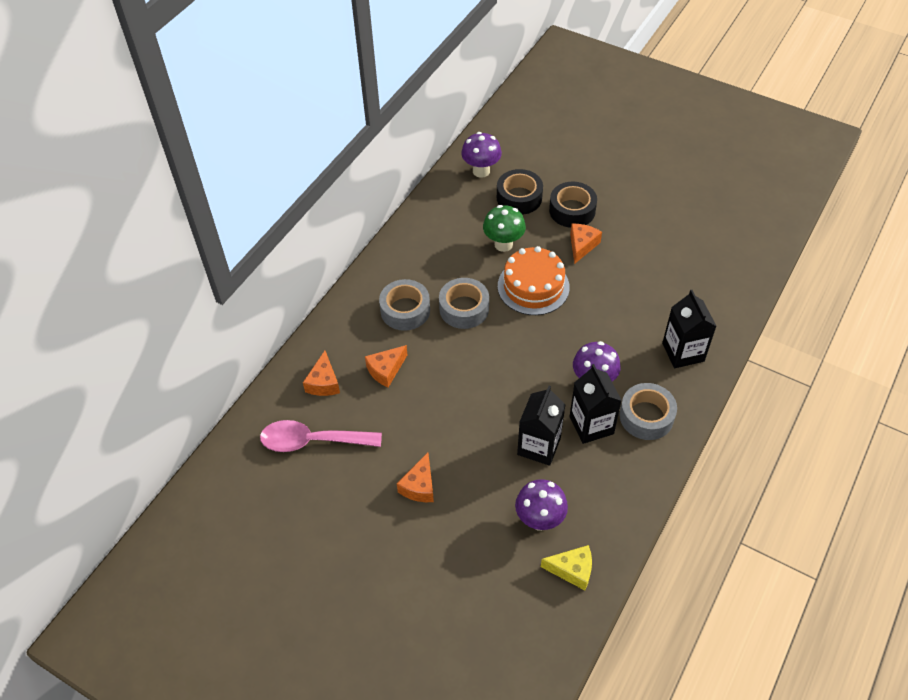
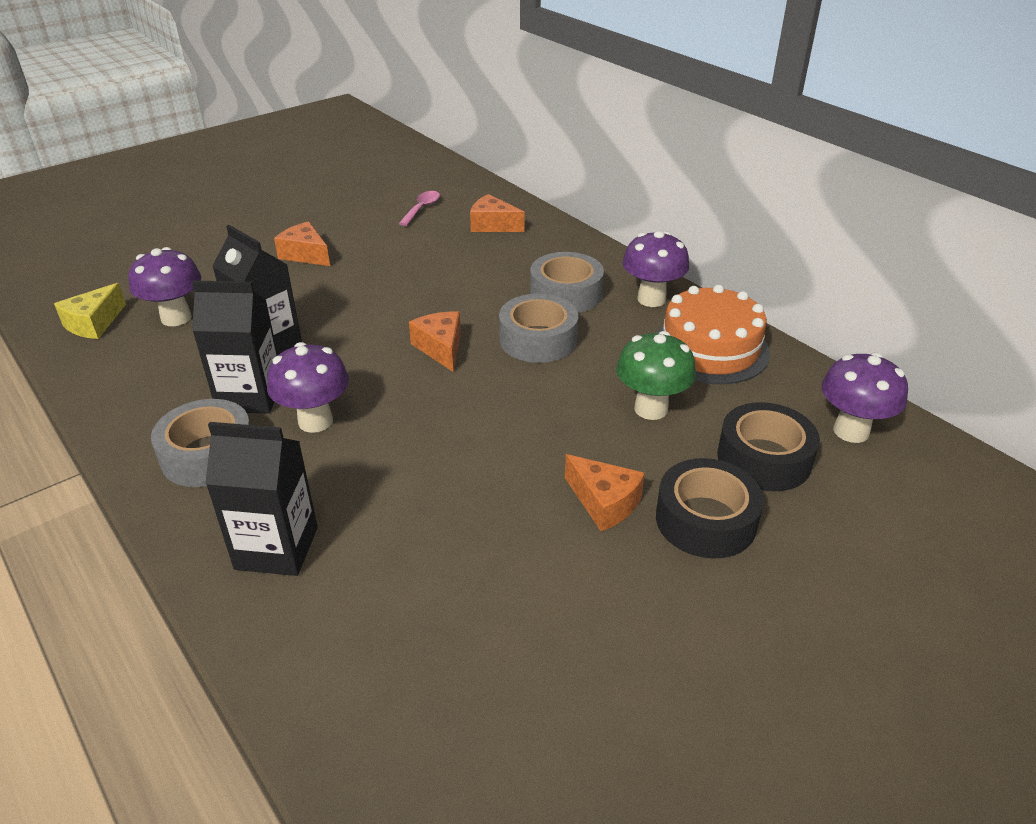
camera: 110 degrees right, 15 degrees down
(313, 441) = (422, 209): pink spoon -> pink spoon, size x0.51
(386, 370) = (479, 263): orange cheese -> orange cheese (440, 348)
(392, 267) = (651, 299): none -> purple mushroom
(533, 286) = (540, 415): orange cake -> orange cake (710, 349)

